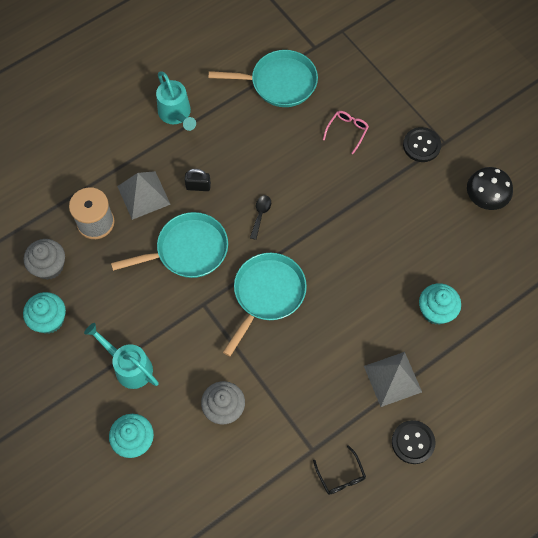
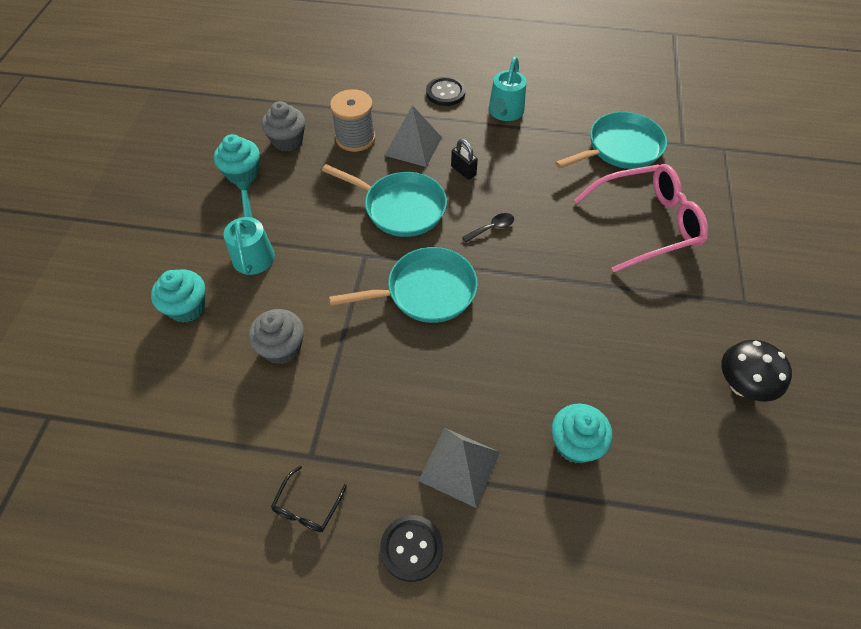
camera: 45 degrees right, 10 degrees down
(279, 83) = (620, 148): turquoise pan -> turquoise pan turned 75 degrees counterclockwise
(347, 131) = (646, 224): pink glasses -> pink glasses, size x2.29
(421, 145) = (715, 287): black button -> black button (445, 93)

